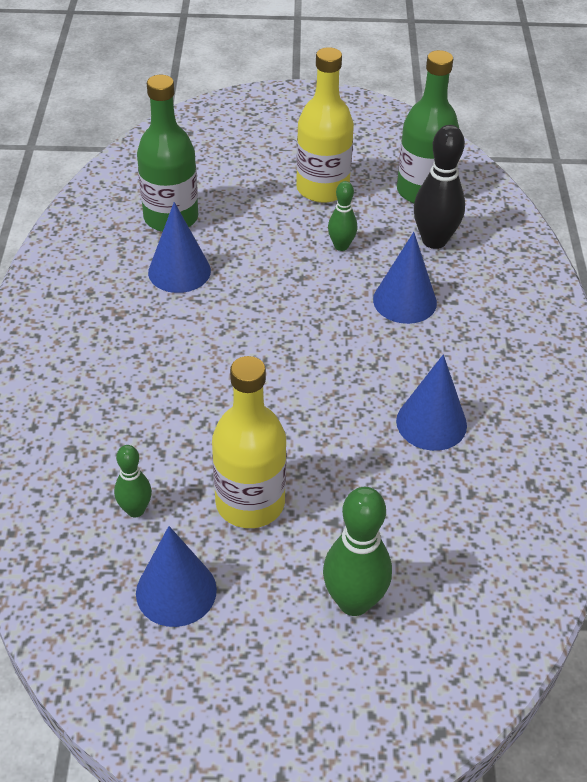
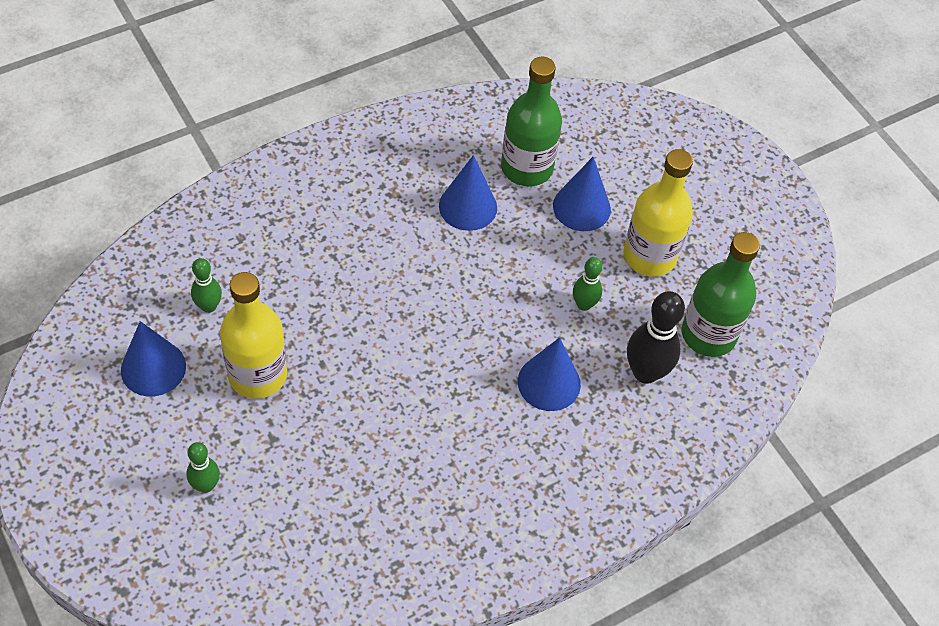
camera: 55 degrees right, 10 degrees up
(354, 602) = (206, 485): green bowling pin -> green bowling pin, size x0.58
(431, 423) = (417, 463): blue cone -> blue cone (581, 207)

